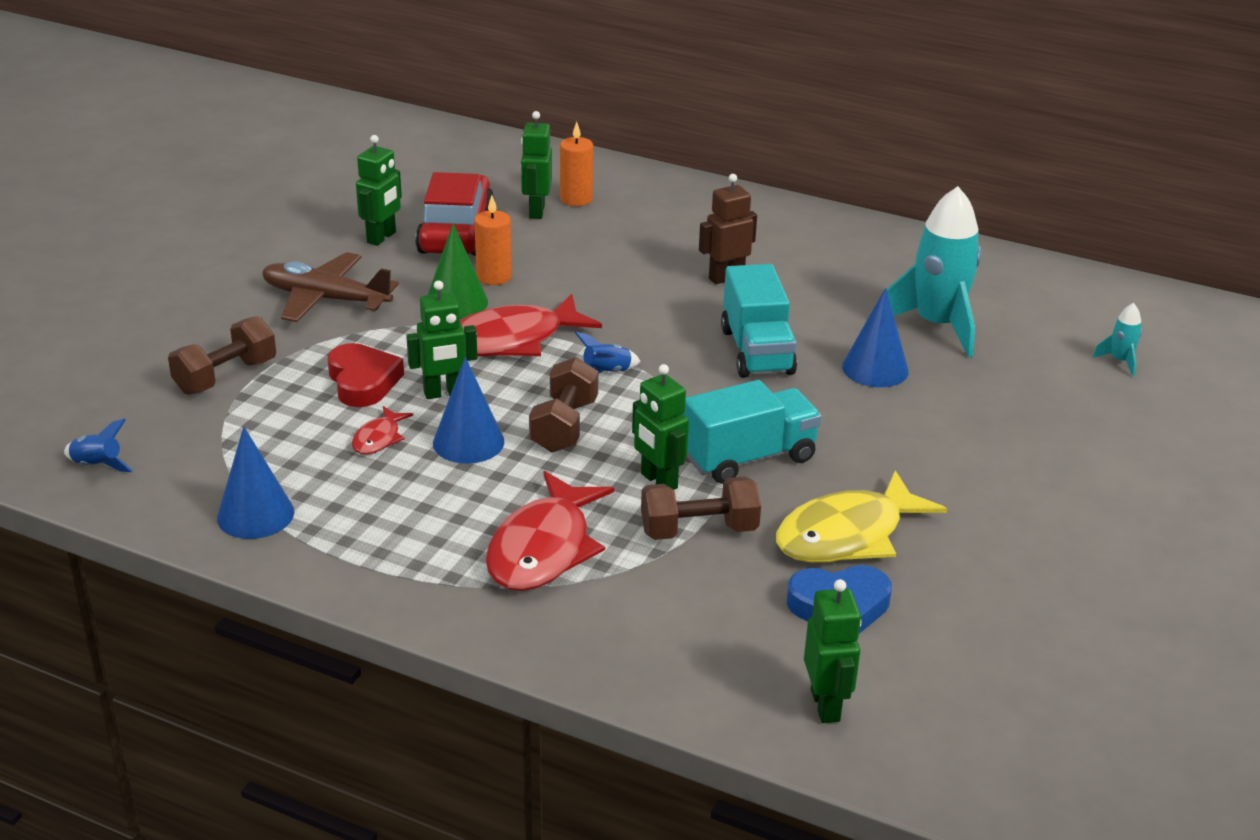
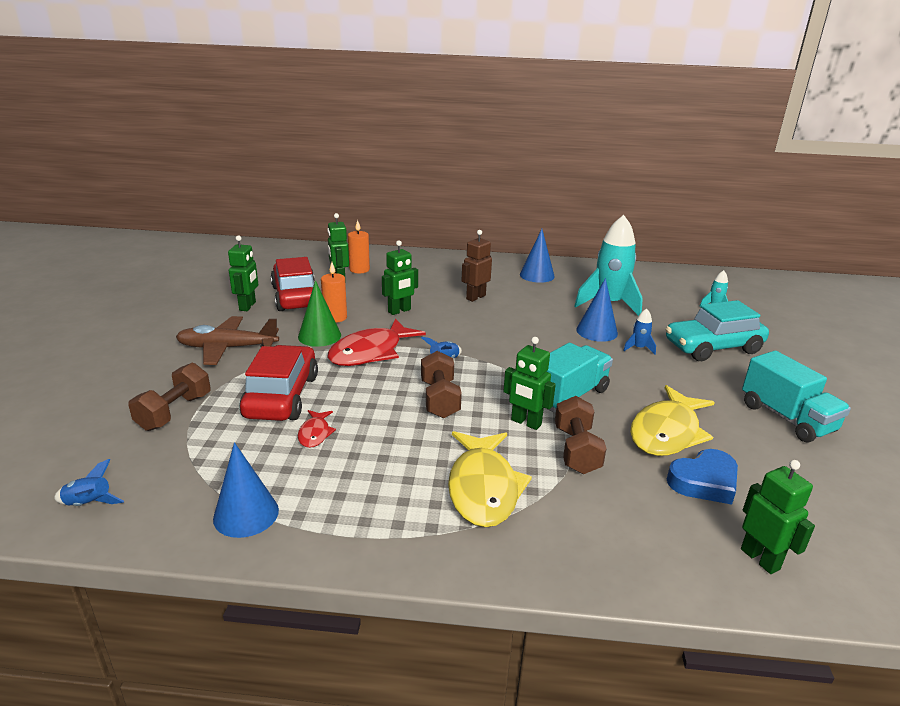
camera: 20 degrees left, 5 degrees down
(363, 381) = (282, 396): red heart -> red car
(444, 393) = (344, 393): green robot -> green robot (399, 311)
(468, 442) = (381, 423): blue cone -> blue cone (537, 275)
(543, 548) = (483, 488): red fish -> yellow fish
(699, 530) = (576, 450): brown dumbbell -> brown dumbbell turned 60 degrees counterclockwise
(757, 351) = (524, 333): turquoise truck -> turquoise truck (786, 418)
(918, 408) = (638, 348): none -> blue rocket
(1044, 429) = (713, 347): none -> turquoise car

